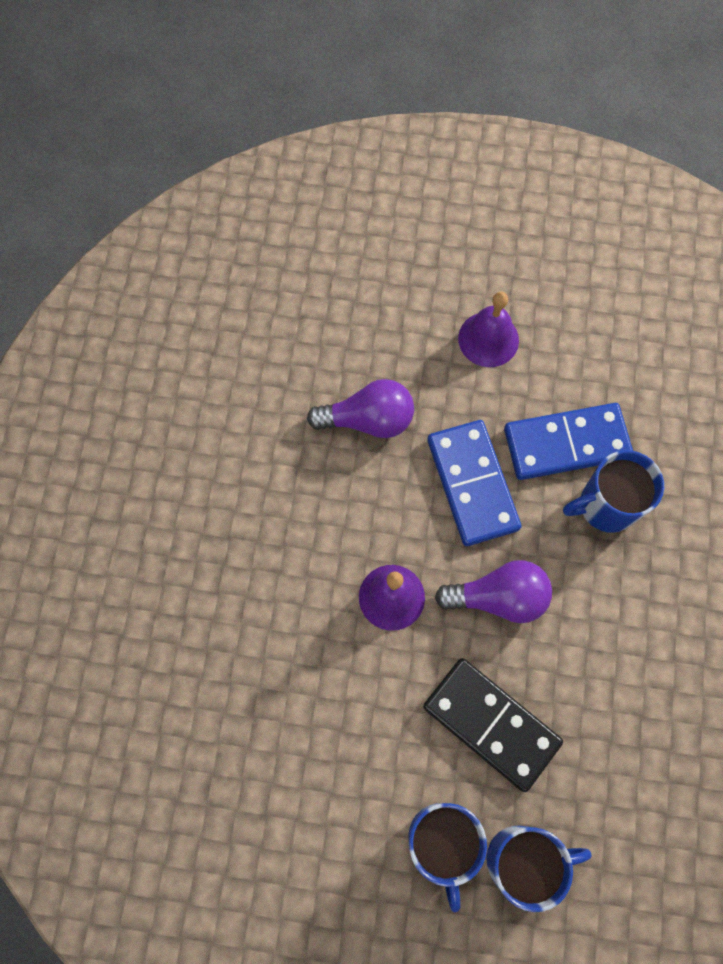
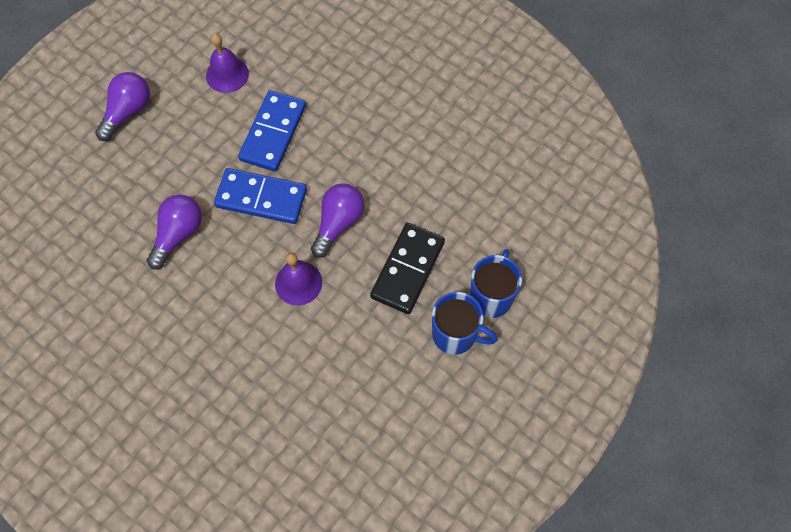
camera: 60 degrees left, 5 degrees down
(483, 265) = (128, 111): none -> purple light bulb
(488, 339) = (177, 136): purple bell -> purple bell (227, 74)
(491, 724) = (408, 270): black domino -> black domino turned 45 degrees counterclockwise
(605, 506) = (324, 134): blue mug -> none

